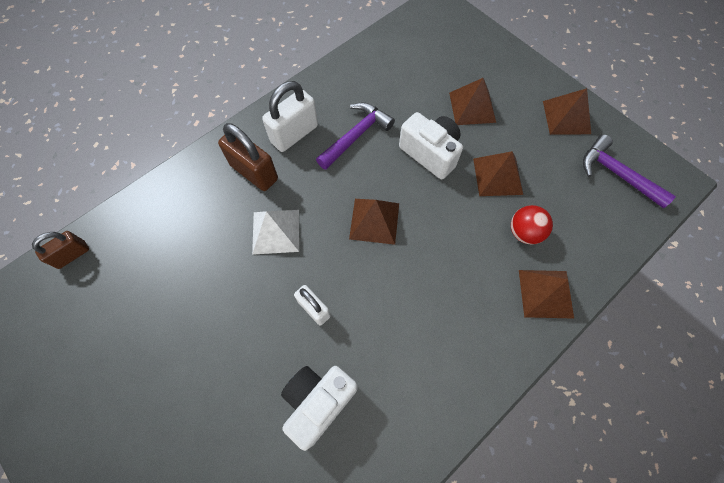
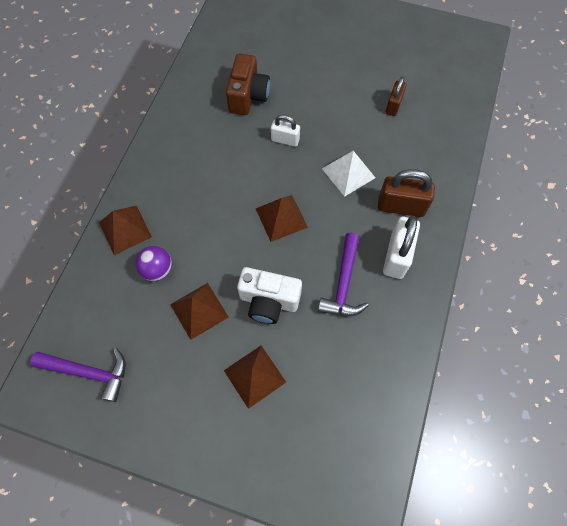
camera: 150 degrees right, 0 degrees up
(72, 255) = (468, 92): brown padlock -> brown padlock (393, 105)
(318, 401) = (248, 96): white camera -> brown camera
(524, 232) = (157, 269): red ball -> purple ball
(566, 117) = (155, 417): brown pyramid -> none

